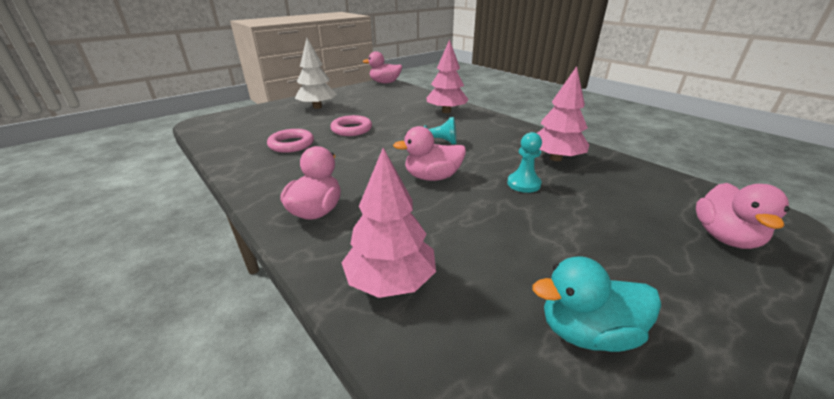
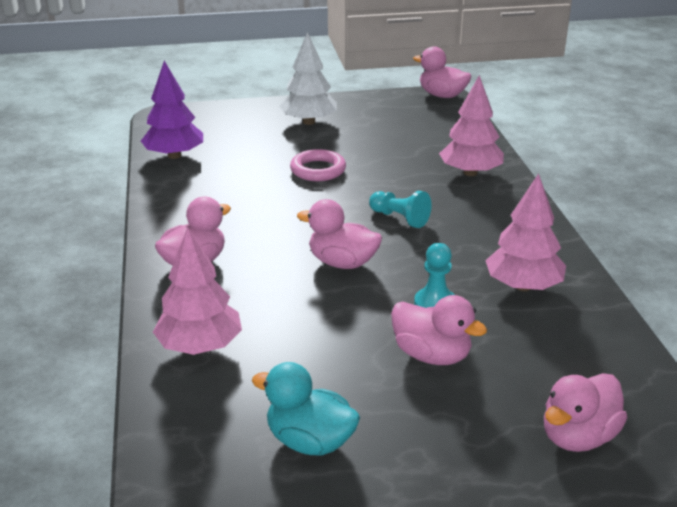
camera: 30 degrees right, 0 degrees up
(231, 143) = (174, 155): none -> purple tree
(291, 144) = (233, 174): pink ring -> none
(568, 217) = (432, 355): none -> pink duck

